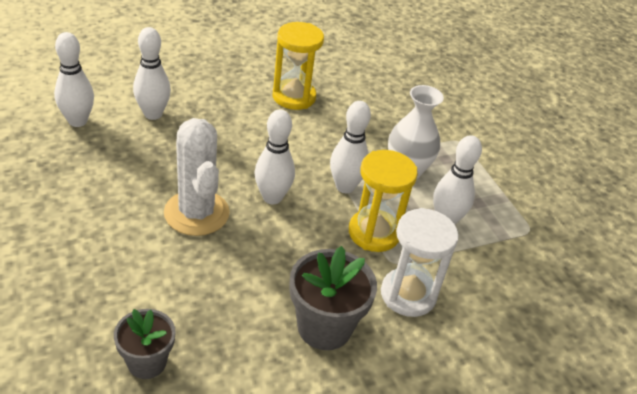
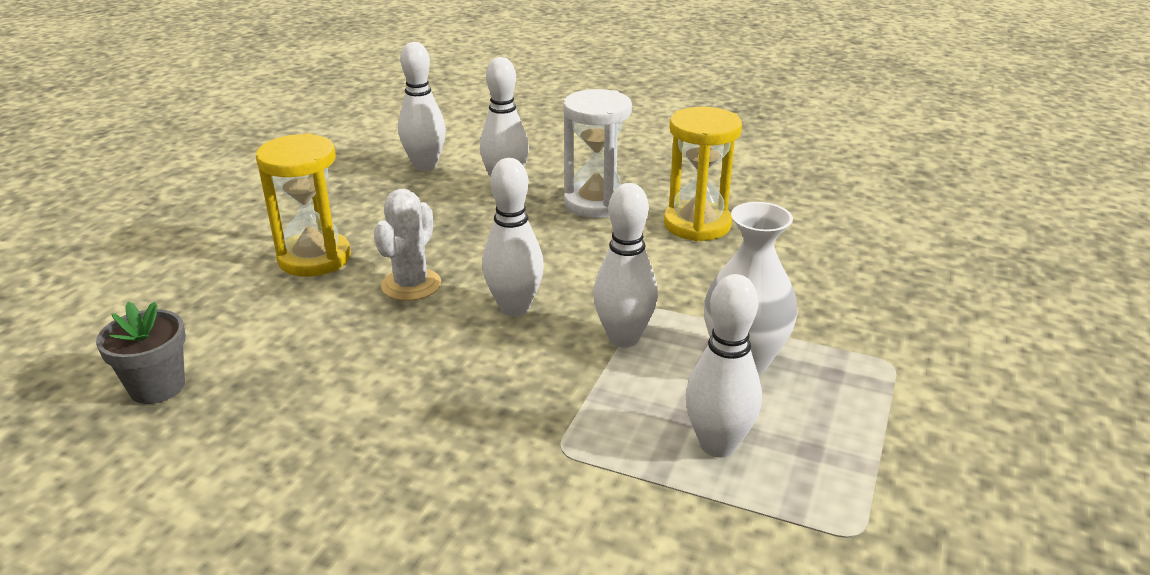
camera: 50 degrees right, 10 degrees down
(196, 213) = (411, 285): white cactus -> white cactus, size x0.65
(324, 327) = (366, 466): grey flower pot -> none
(374, 233) = (586, 404): yellow hourglass -> yellow hourglass (314, 258)
(408, 295) = (524, 498): white hourglass -> white hourglass (596, 203)

